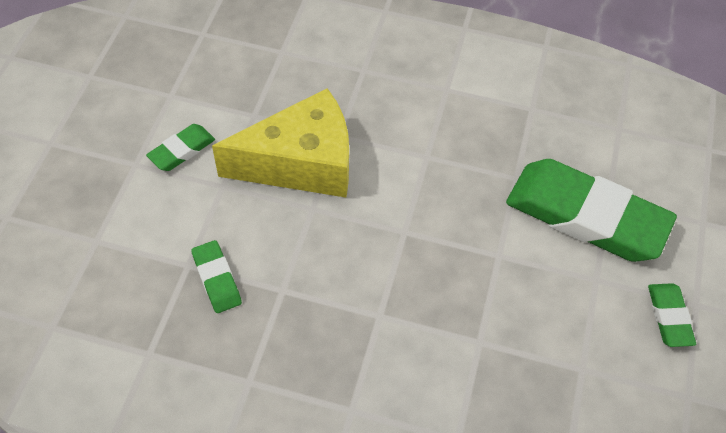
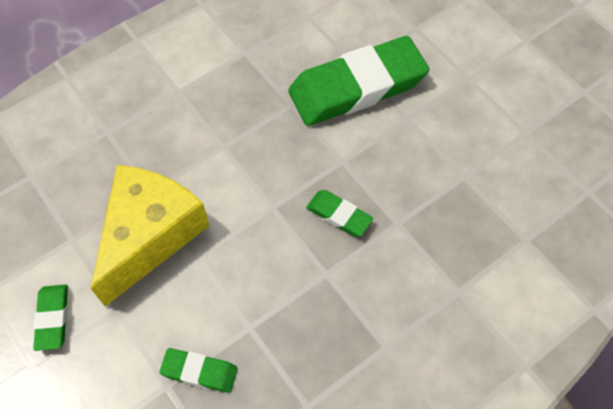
camera: 50 degrees left, 5 degrees up
(669, 317) = (466, 99): green eraser -> green eraser (339, 215)

